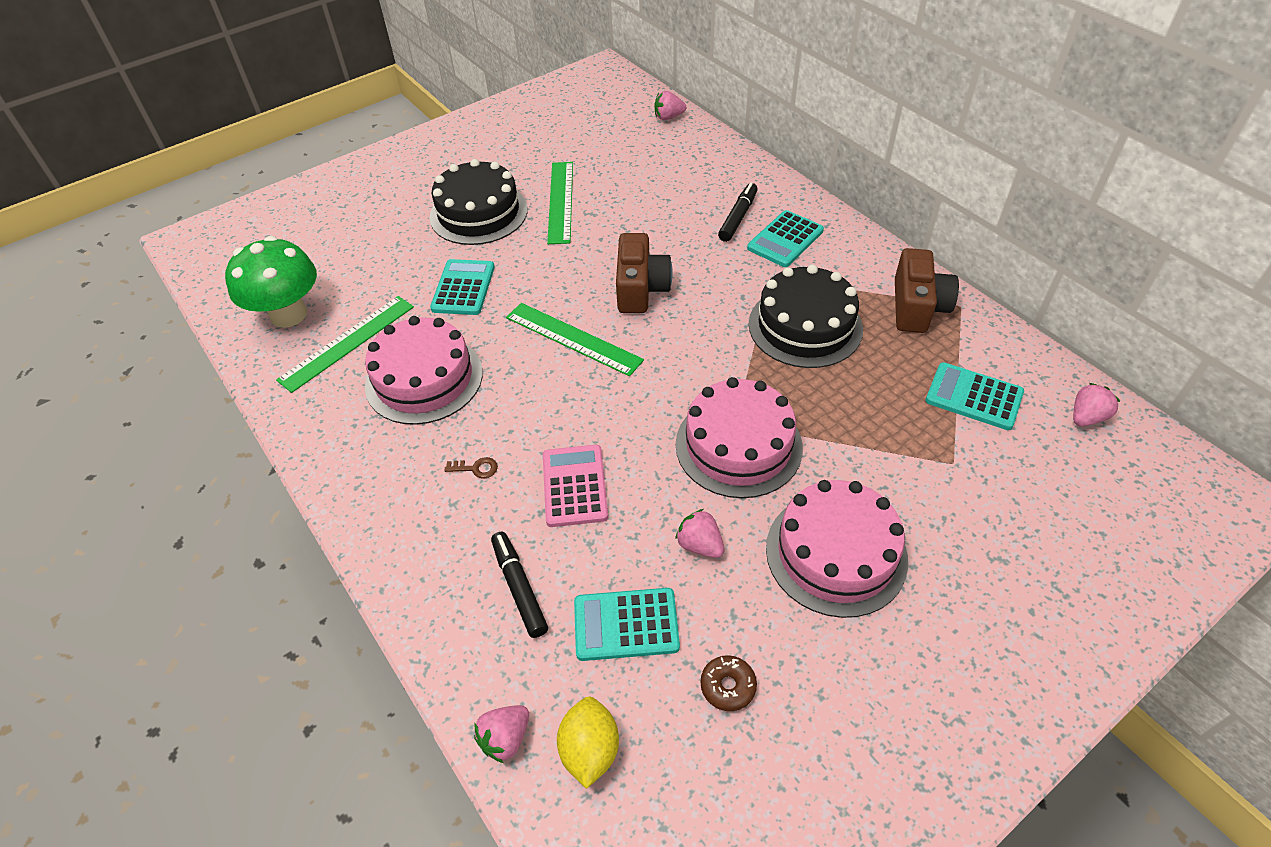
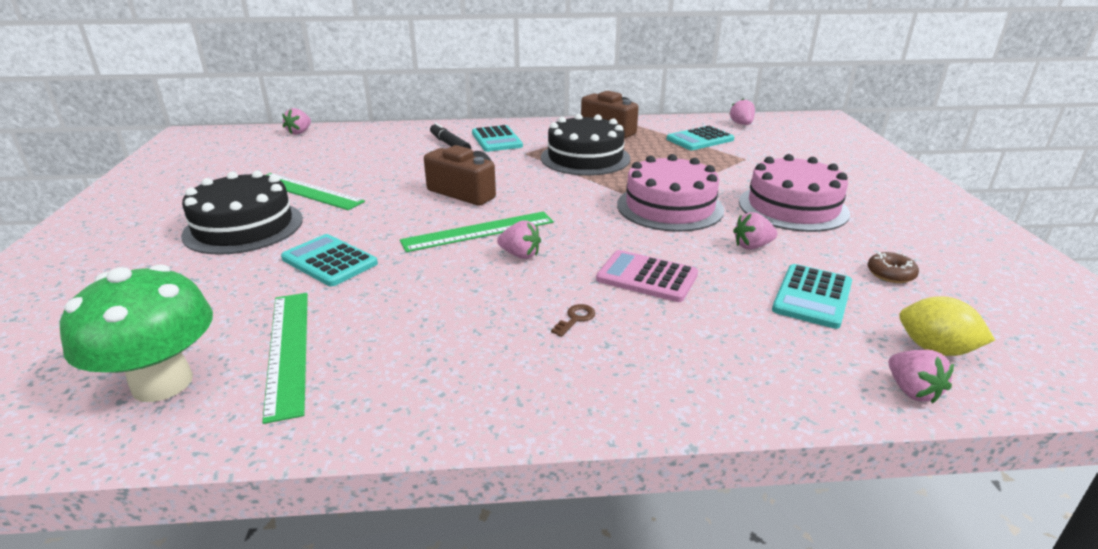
camera: 60 degrees left, 20 degrees down
(424, 379) = (419, 315): pink cake -> none
(519, 588) = (742, 335): black marker -> none
(552, 386) = (520, 255): none -> pink strawberry

